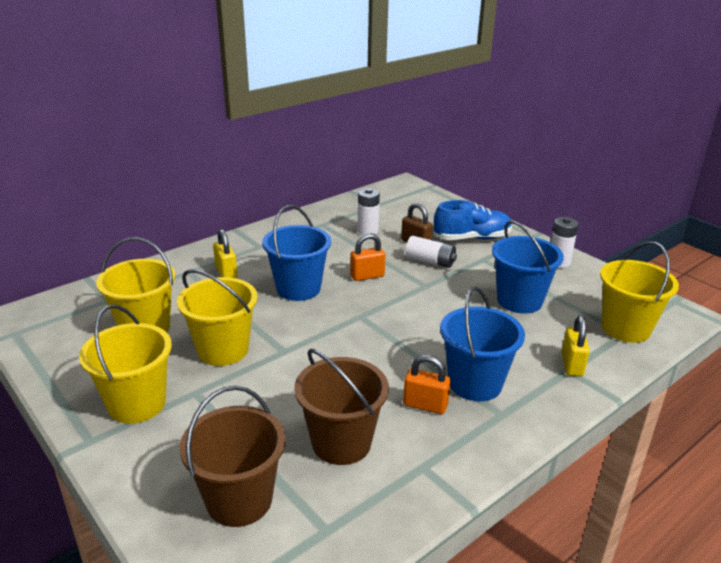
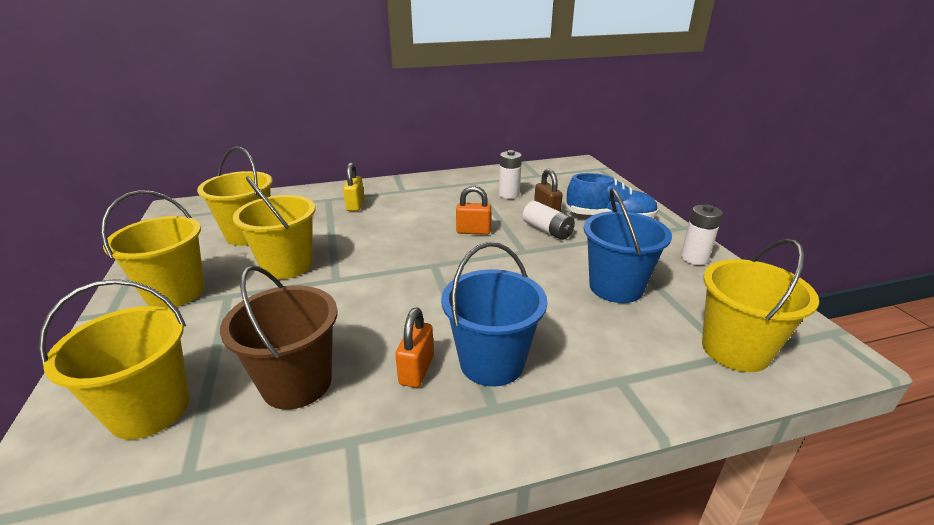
camera: 25 degrees right, 0 degrees up
(239, 500) = (150, 409): brown bucket -> yellow bucket
(298, 288) = (401, 229): blue bucket -> none
(425, 405) = (417, 370): orange padlock -> orange padlock turned 60 degrees clockwise
(572, 365) = (629, 374): yellow padlock -> none

